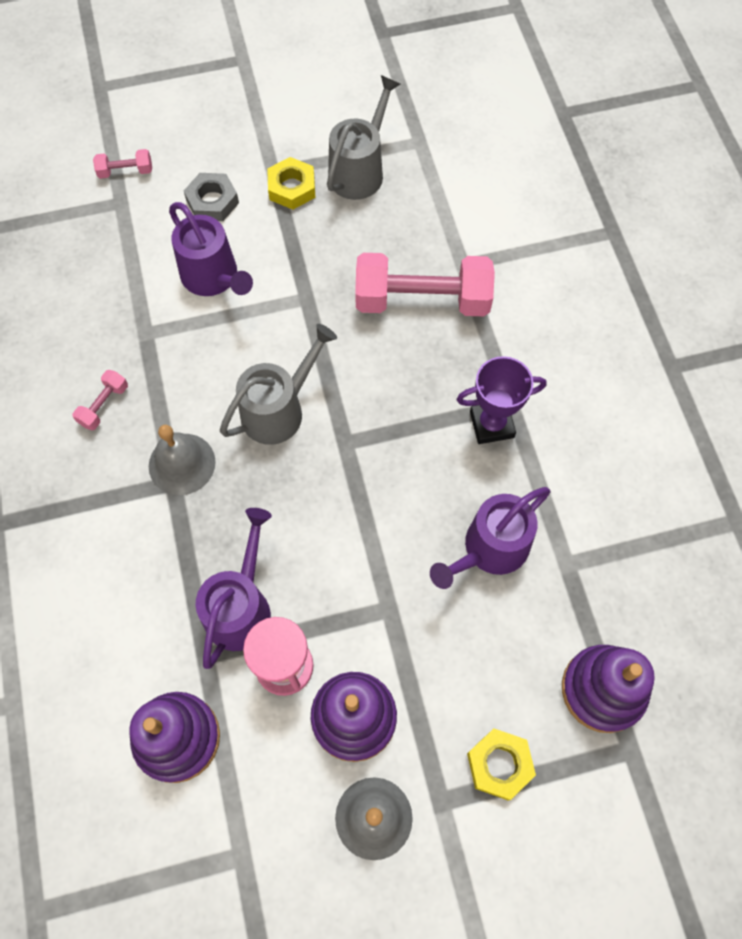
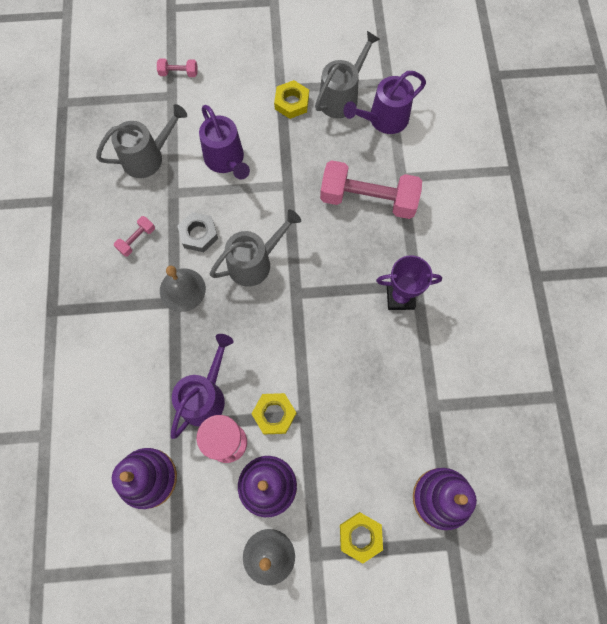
camera: 10 degrees right, 5 degrees up
(100, 291) = (147, 157): none -> grey watering can
(212, 201) = (235, 104): grey nut -> grey nut (198, 234)
(345, 615) = (274, 414): none -> yellow nut
(490, 549) = (382, 386): purple watering can -> purple watering can (384, 119)

